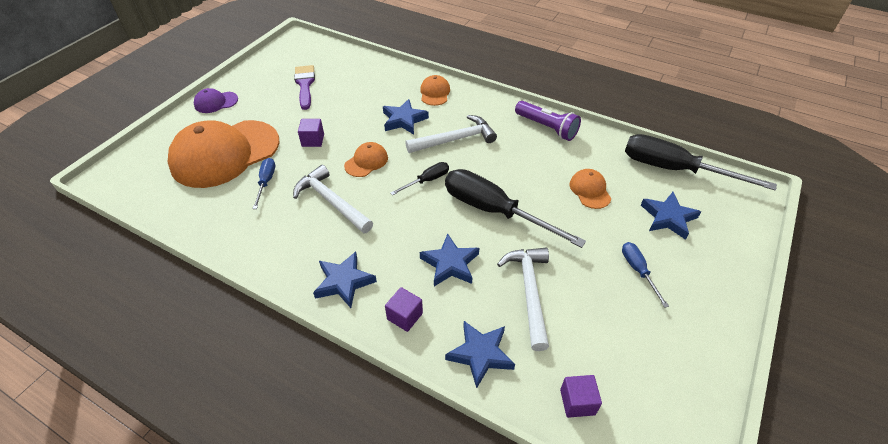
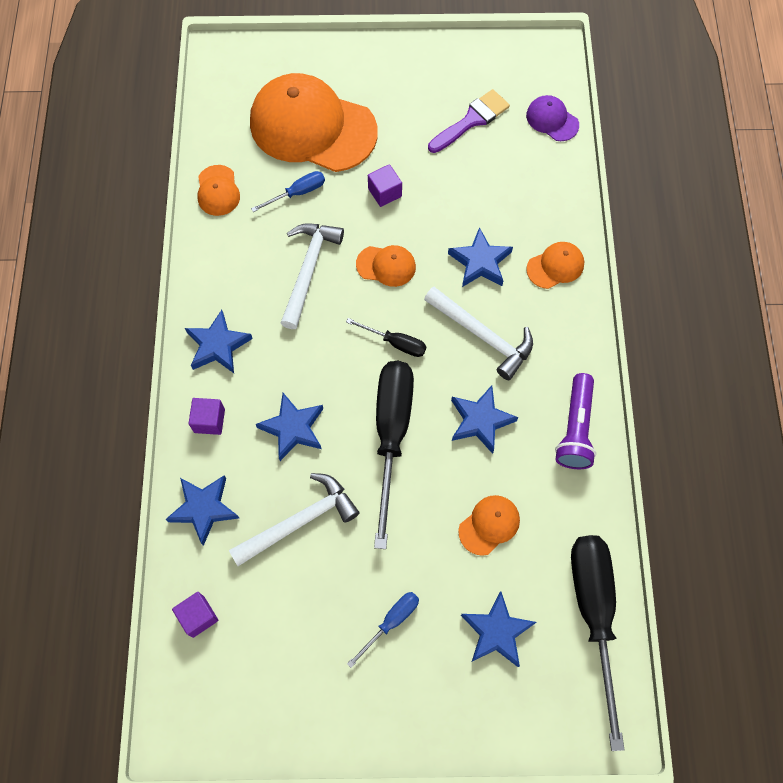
camera: 60 degrees right, 20 degrees up
(214, 226) = (218, 191): none -> orange cap
(216, 102) = (381, 58): purple cap -> purple cap (552, 120)
(513, 164) = (480, 421): none -> blue star

